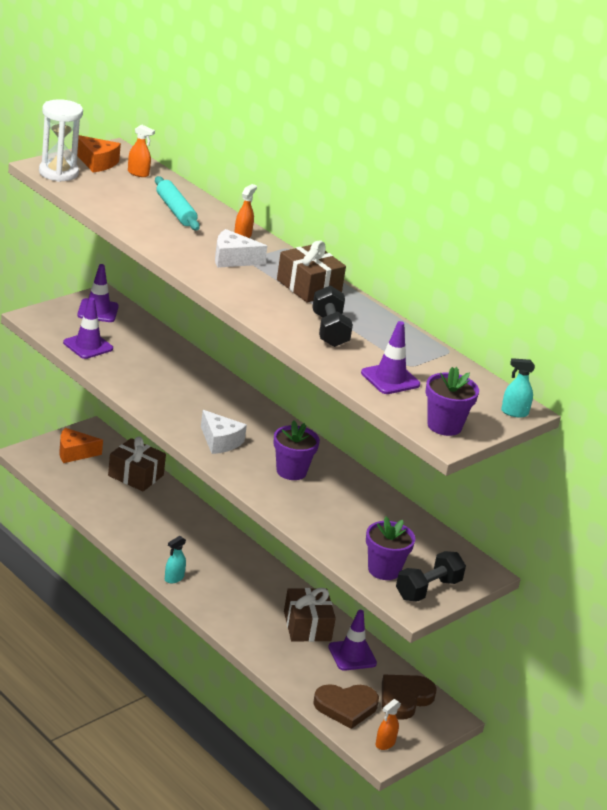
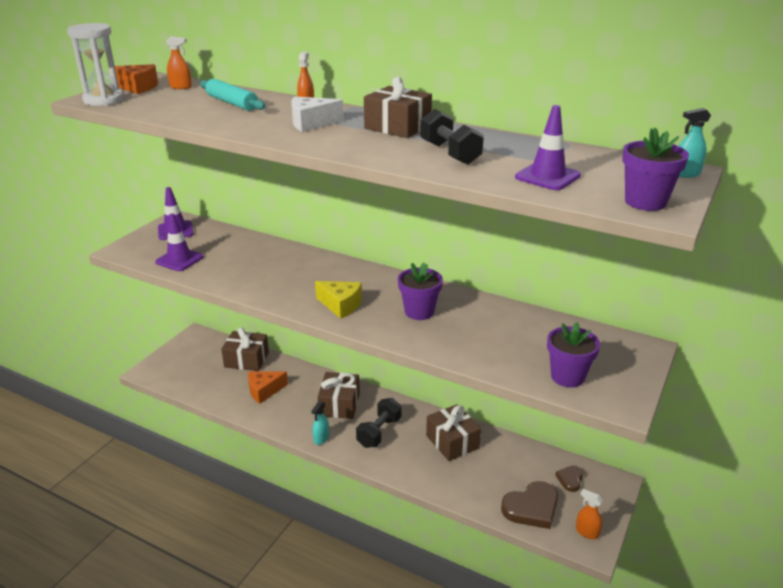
camera: 15 degrees left, 0 degrees up
(74, 453) = (188, 357): orange cheese -> orange cheese (264, 391)
(210, 553) = (339, 404): none -> brown gift
(220, 441) = (341, 305): white cheese -> yellow cheese
(352, 655) = (503, 455): purple traffic cone -> none
(385, 743) = (587, 532): orange spray bottle -> orange spray bottle turned 105 degrees clockwise
(404, 698) = (570, 479): brown heart -> brown heart, size x0.54
(428, 589) = (619, 382): black dumbbell -> black dumbbell (379, 432)

